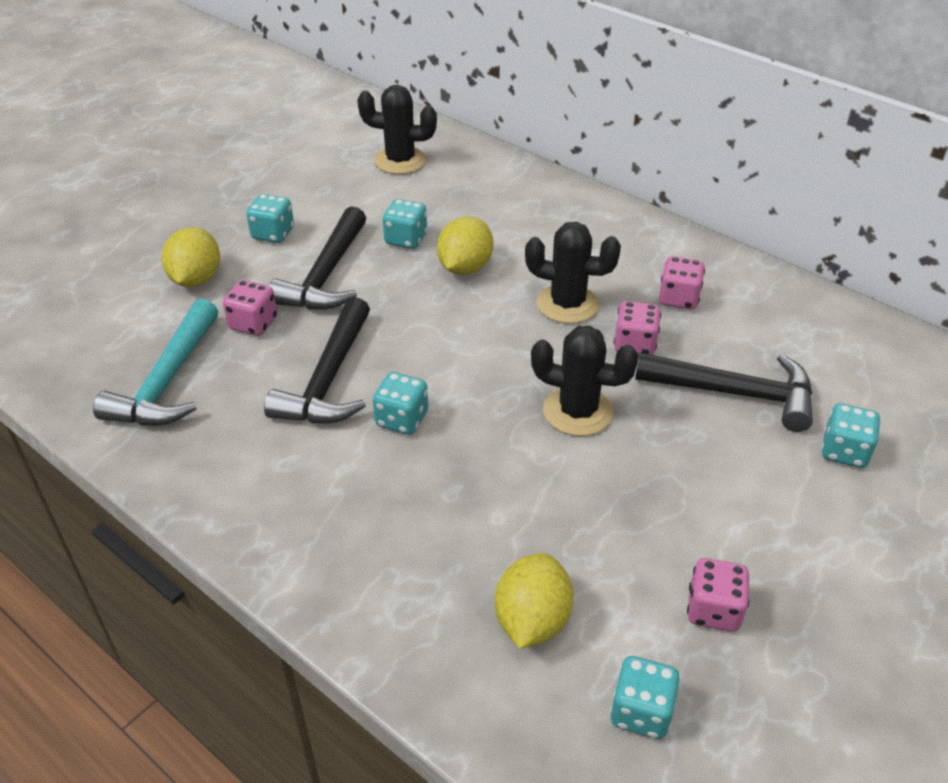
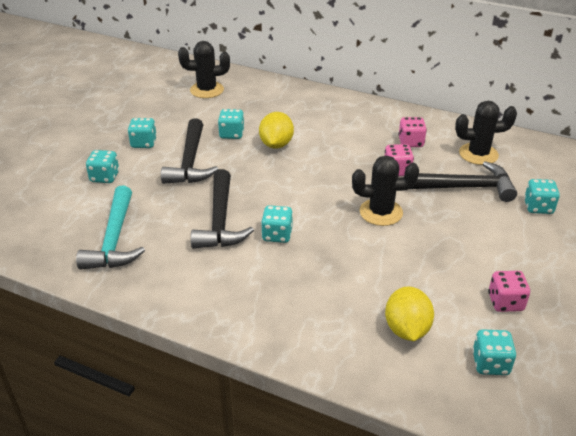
camera: 15 degrees left, 5 degrees down
(196, 279) = (105, 177): yellow lemon -> turquoise dice
(253, 323) = (156, 197): pink dice -> none
(567, 304) = (347, 155): black cactus -> black cactus (478, 154)

